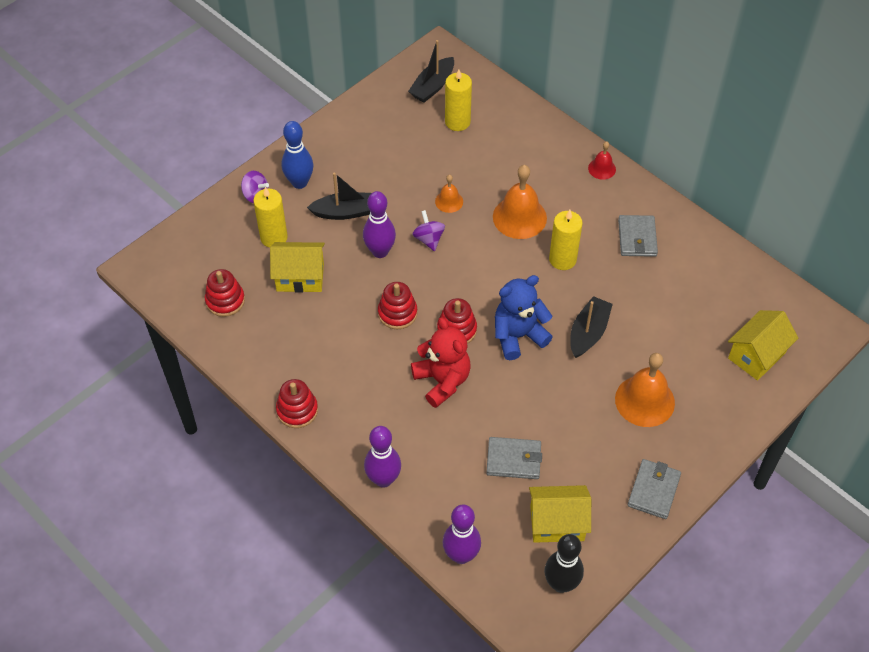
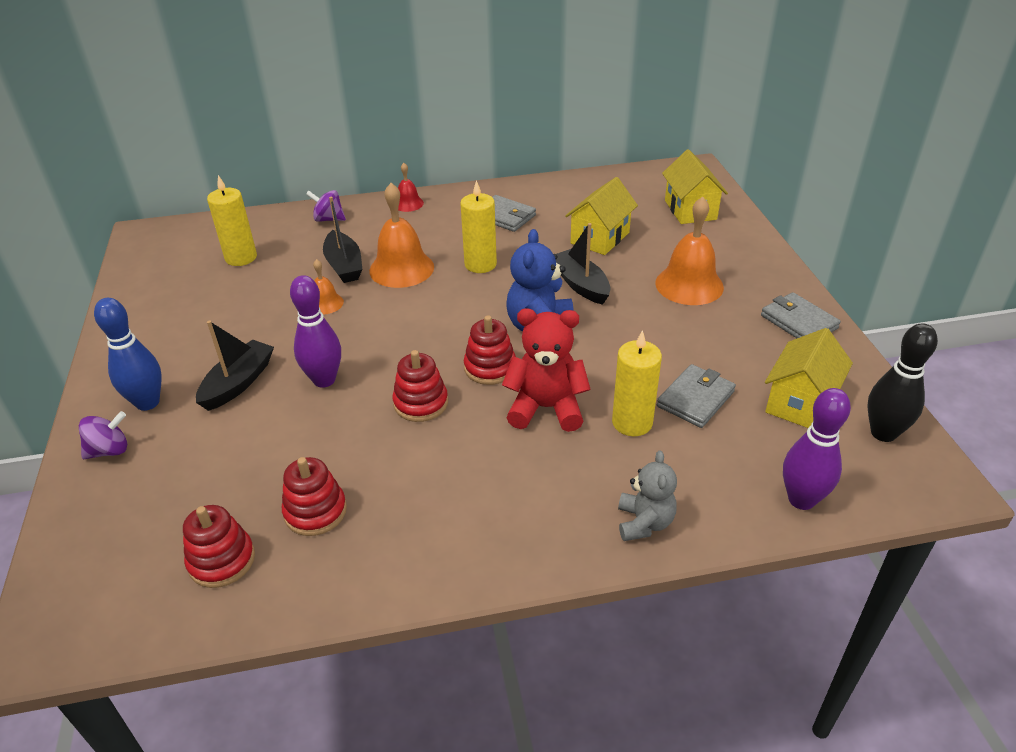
camera: 55 degrees left, 15 degrees down
(274, 237) = (190, 462): yellow candle -> yellow candle (632, 422)
(297, 410) = (470, 563): red stacking toy -> red stacking toy (315, 511)
(300, 277) = (276, 465): yellow house -> yellow house (600, 238)
(383, 479) = (644, 523): purple bowling pin -> grey teddy bear
(428, 239) = (353, 337): purple spinning top -> purple spinning top (328, 219)
(433, 86) = (177, 254): black boat -> black boat (344, 265)

